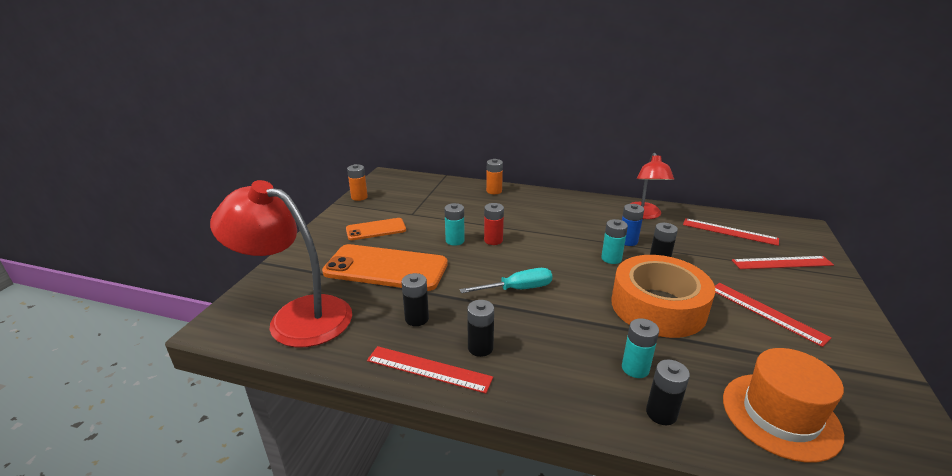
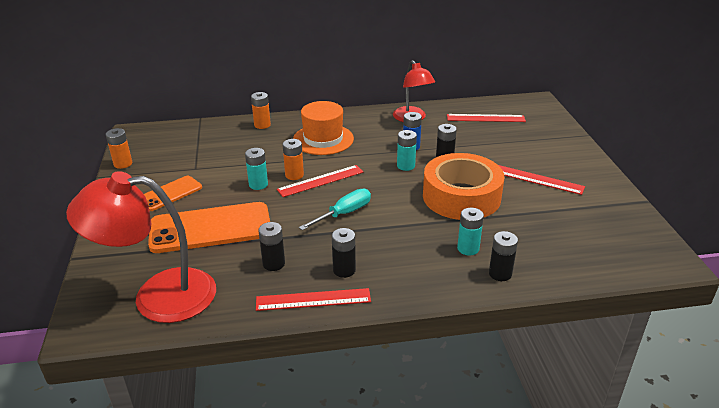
camera: 25 degrees left, 5 degrees up
(493, 240) = (294, 175): red battery -> orange battery
(780, 415) = (573, 250): orange hat -> orange hat (323, 139)
(782, 263) = (533, 136): red ruler -> red ruler (321, 181)

